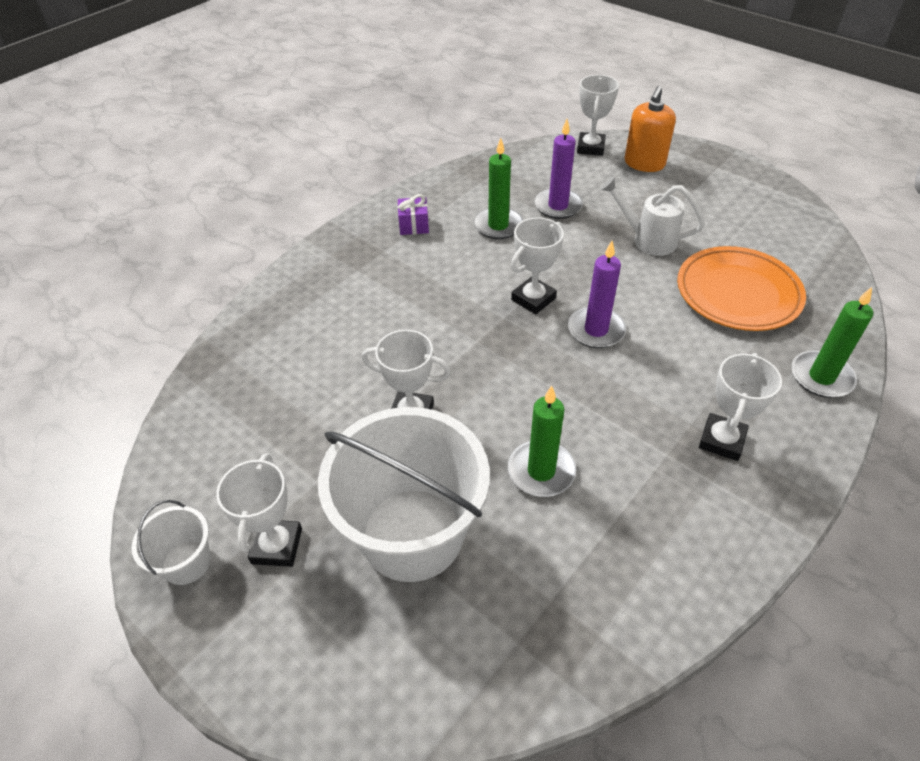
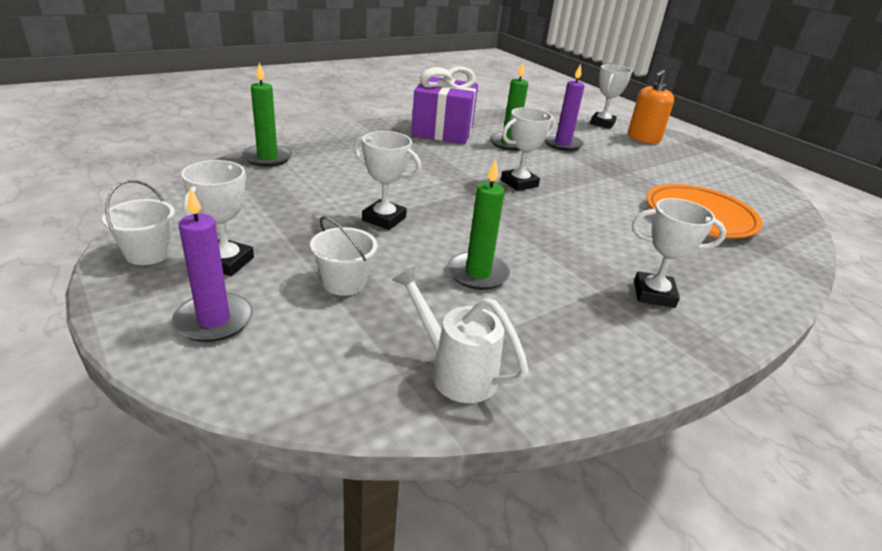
camera: 10 degrees right, 15 degrees down
(412, 534) = (344, 282): white bucket -> white bucket, size x0.45
(414, 225) = (443, 131): purple gift -> purple gift, size x2.35
(596, 330) = (564, 209): purple candle -> purple candle (214, 320)
(647, 240) = (630, 174): white watering can -> white watering can (455, 371)
(721, 440) = (654, 294): white trophy -> white trophy turned 60 degrees clockwise
(821, 377) = (764, 278): green candle -> green candle (267, 158)

